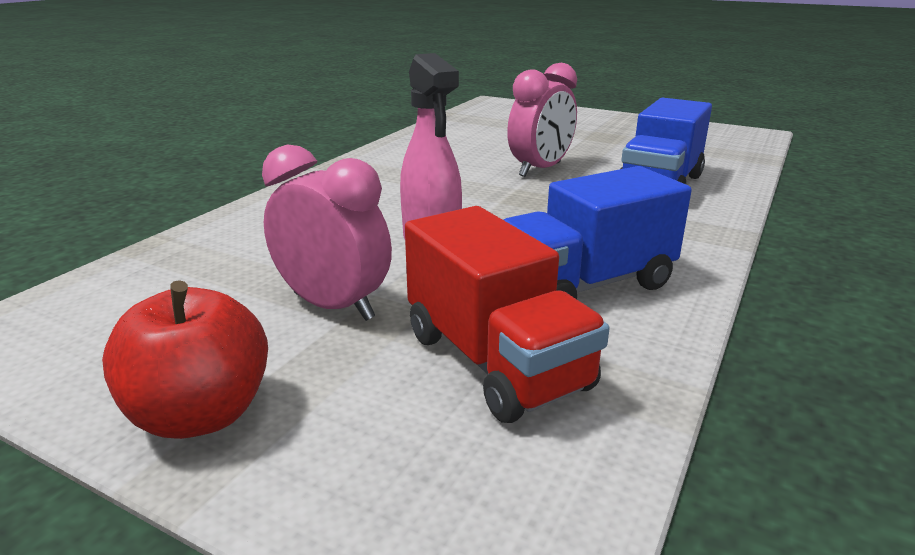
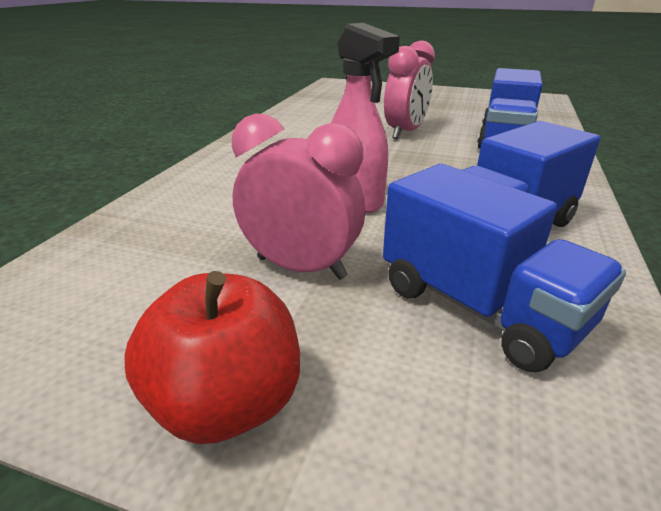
camera: 10 degrees left, 5 degrees up
(495, 361) = (478, 307): red truck -> blue truck

